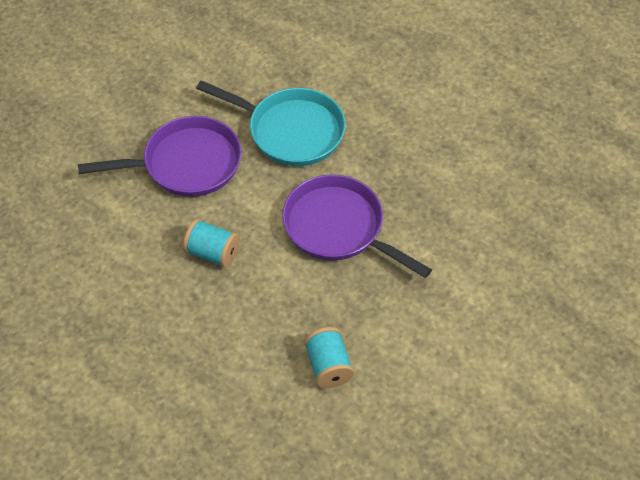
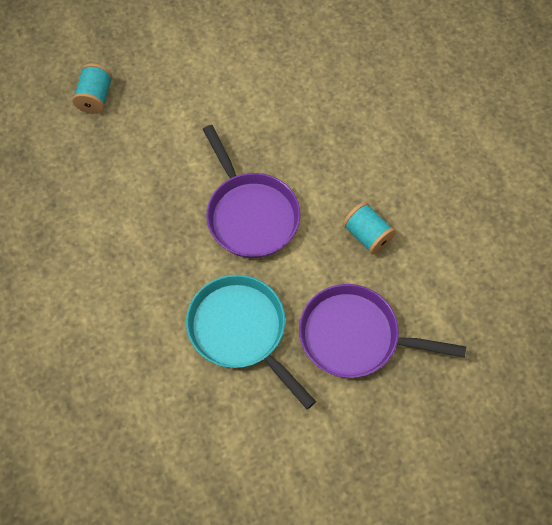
camera: 155 degrees left, 10 degrees up
(328, 367) = (318, 107): turquoise spool -> turquoise spool (95, 97)

